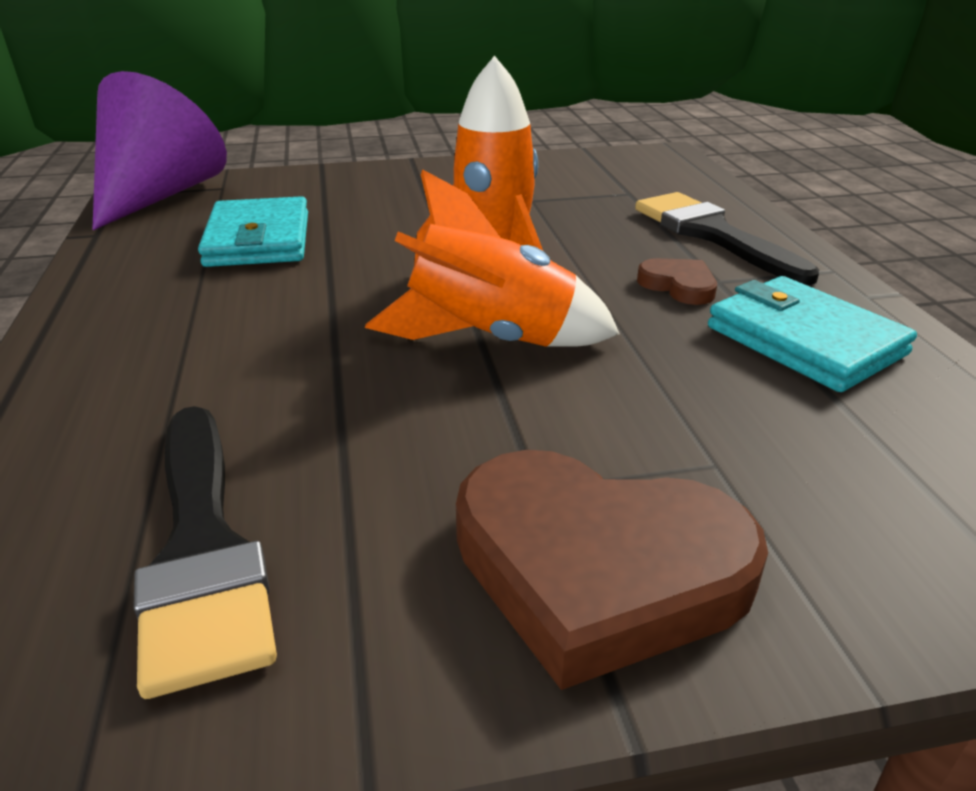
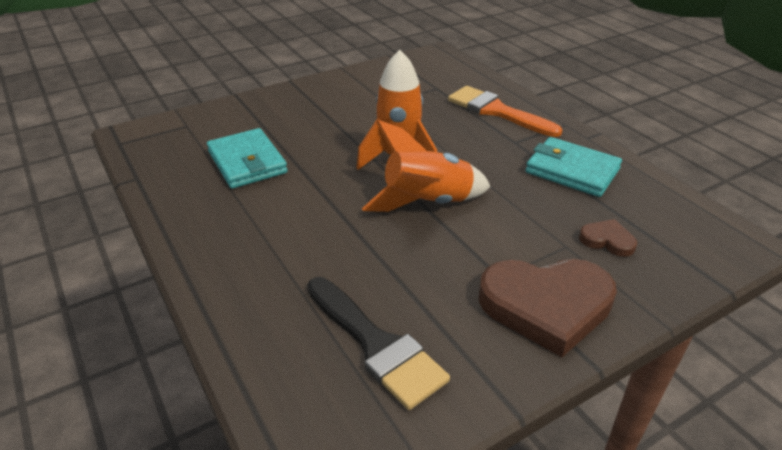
camera: 20 degrees left, 5 degrees up
(159, 195) = (150, 140): purple cone -> none
(678, 285) = (498, 149): brown heart -> brown heart (607, 240)
(712, 235) = (497, 111): black brush -> orange brush

